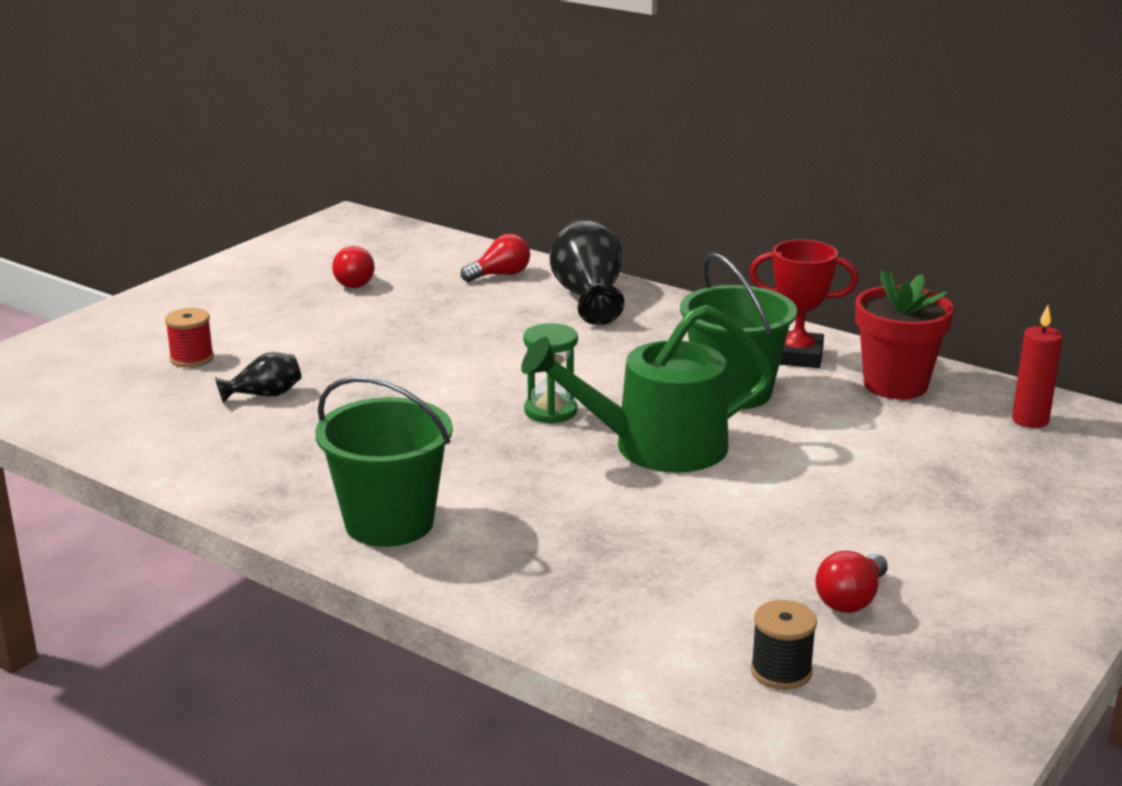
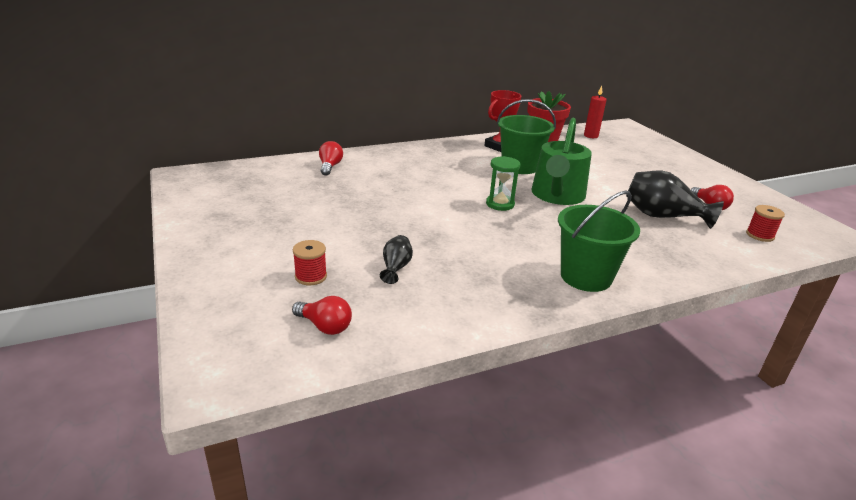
camera: 60 degrees left, 5 degrees up
(355, 282) = (277, 199): red light bulb -> red light bulb (325, 326)
(588, 296) = (385, 159): black vase -> black vase (662, 216)
(781, 671) = (760, 235): black spool -> red spool

